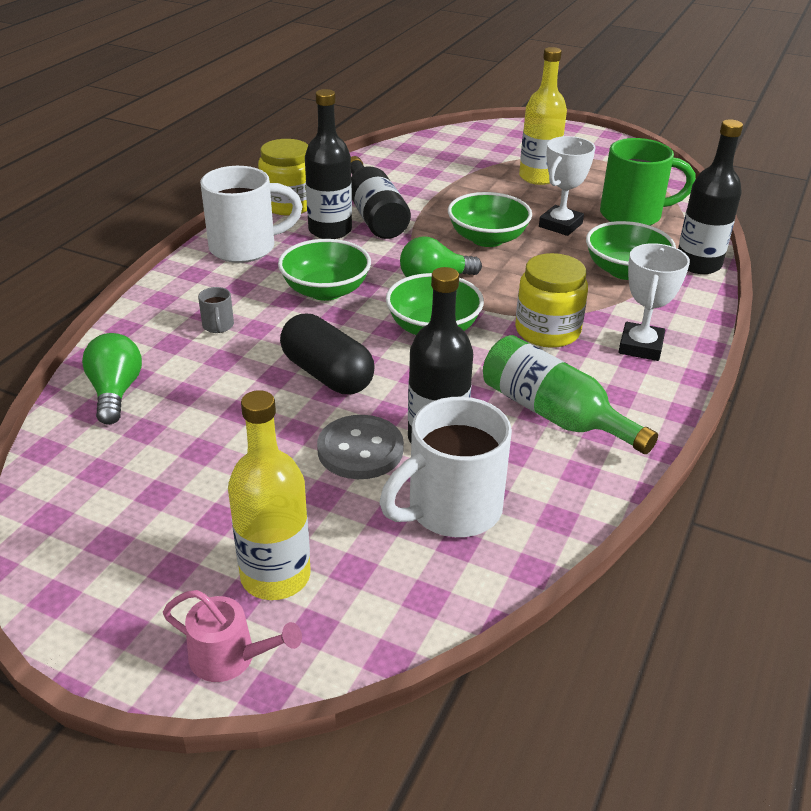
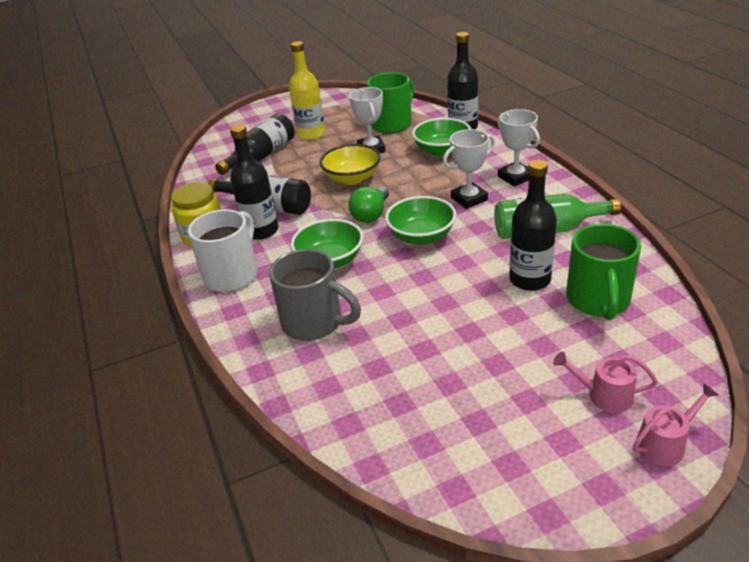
camera: 45 degrees left, 0 degrees up
(115, 392) = (339, 403): green light bulb -> none
(218, 326) = (315, 323): grey mug -> grey mug, size x2.35
(275, 576) = (604, 395): yellow bottle -> pink watering can
(327, 374) = (423, 296): black capsule -> none
(360, 450) = (513, 313): grey button -> none
(451, 510) = (598, 301): white mug -> green mug
(457, 170) = (262, 156): none -> black bottle
(487, 239) = (352, 178): green bowl -> yellow bowl
(547, 331) = (469, 199): yellow jar -> white trophy

